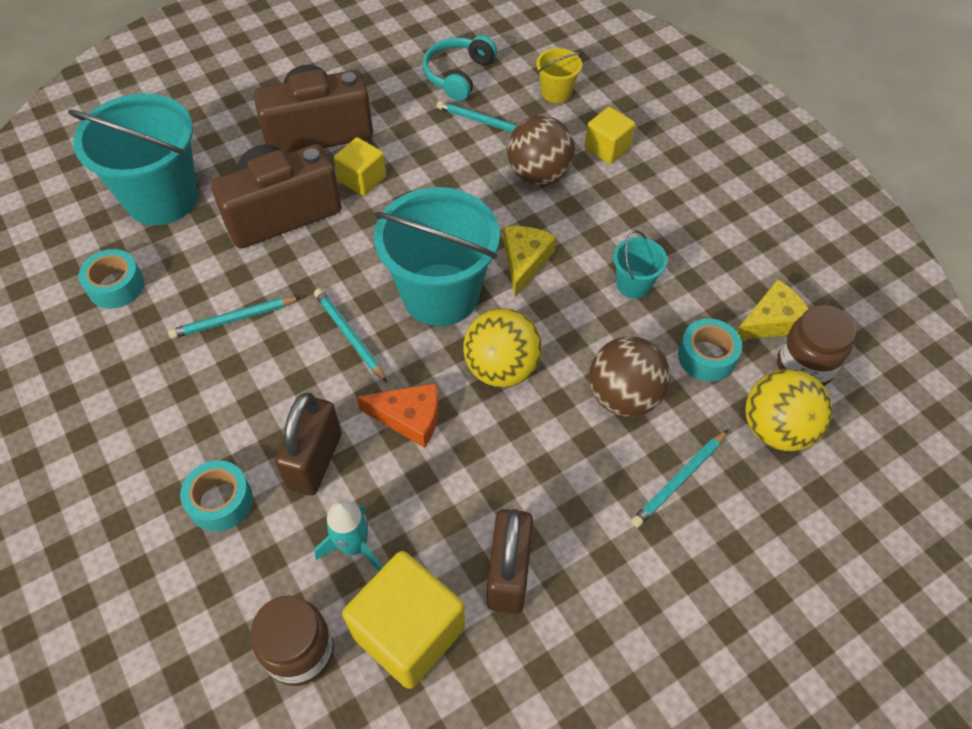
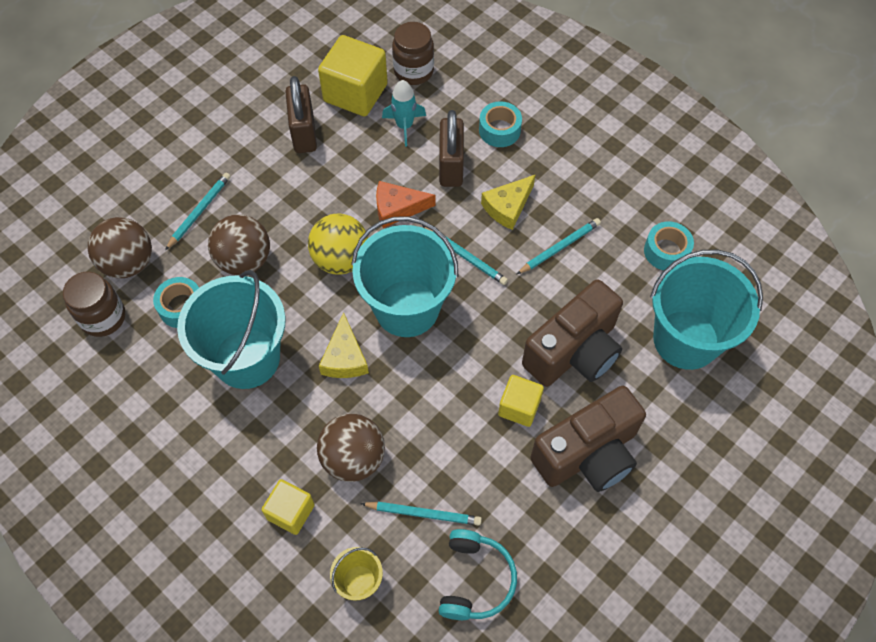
camera: 165 degrees right, 5 degrees up
(633, 284) = (247, 358): turquoise bucket -> turquoise bucket, size x2.19
(772, 321) = (127, 352): yellow cheese -> yellow cheese (507, 207)
(776, 429) = (128, 263): yellow ball -> brown ball

